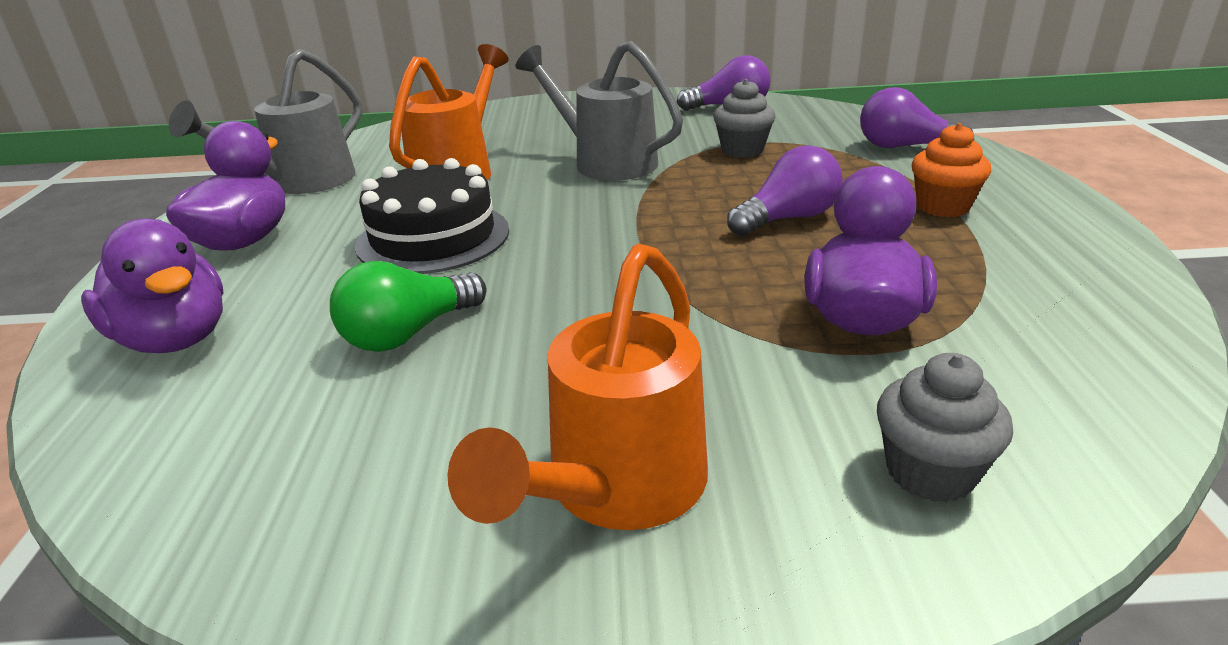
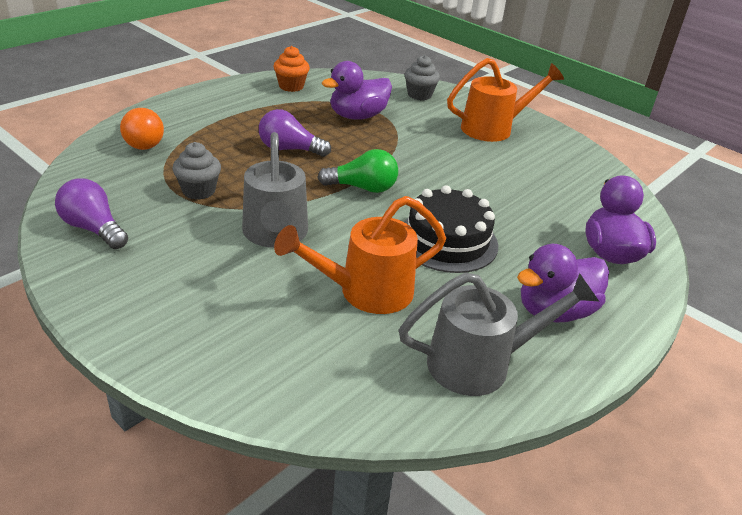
camera: 140 degrees left, 5 degrees up
(408, 334) = (508, 197): green light bulb -> green light bulb (363, 188)
(903, 147) = (142, 141): purple light bulb -> orange light bulb
(942, 207) = (229, 118): orange cupcake -> orange cupcake (291, 86)

